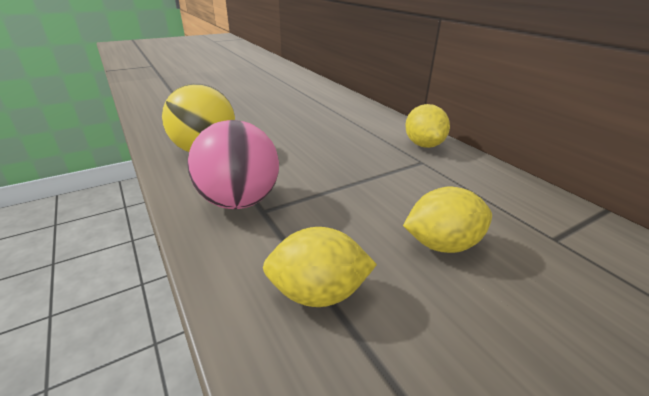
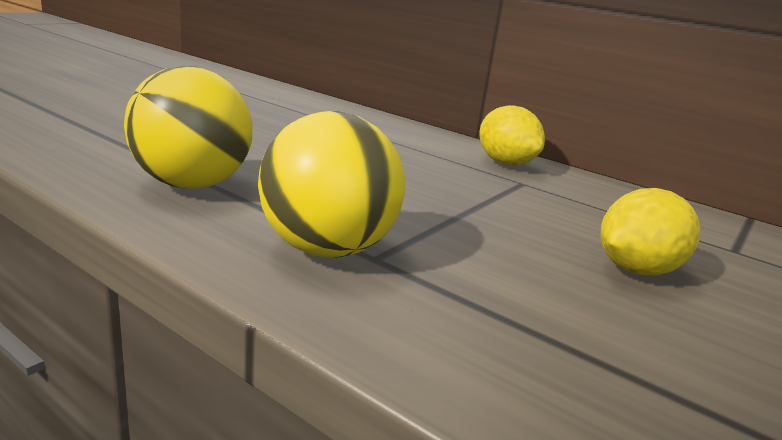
camera: 25 degrees left, 10 degrees down
(239, 201) = (327, 249): pink ball -> yellow ball
(318, 293) = (555, 344): yellow lemon -> none

